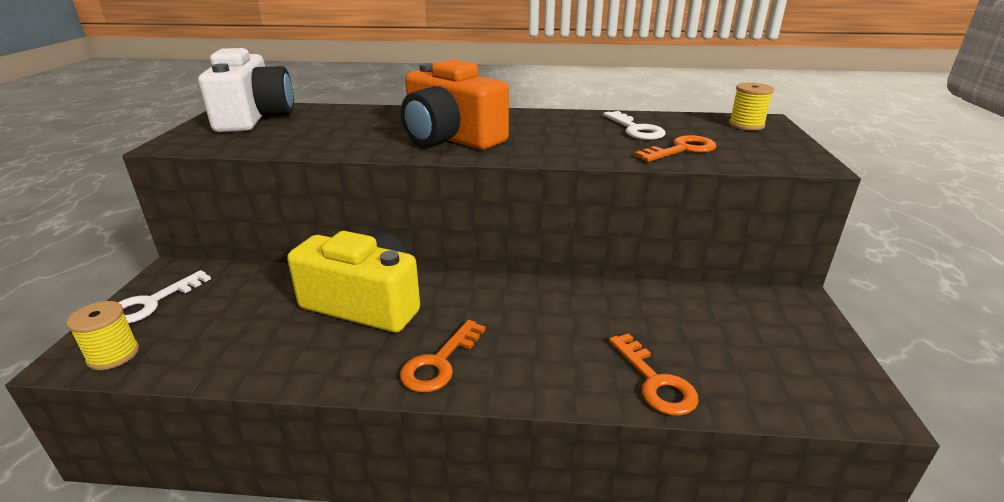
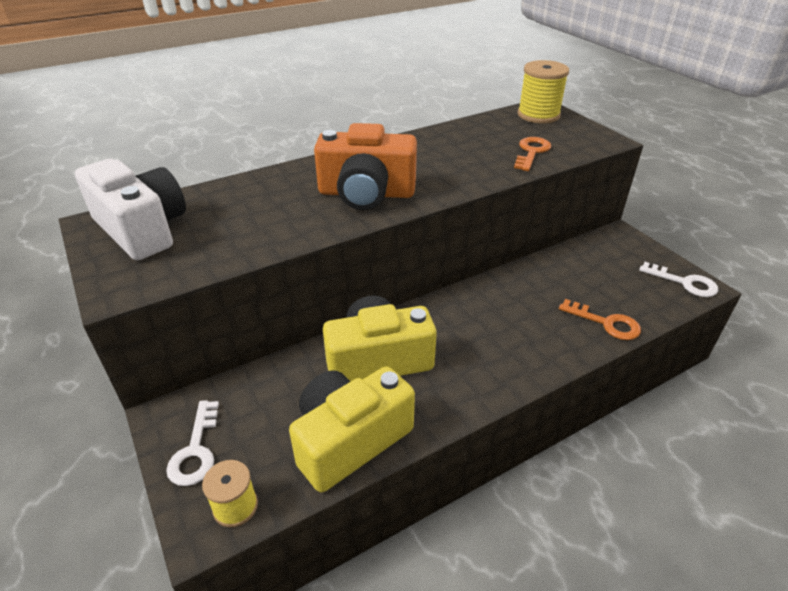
camera: 35 degrees left, 10 degrees up
(252, 353) = (350, 440): none -> yellow camera
(439, 363) = (483, 375): orange key -> none
(636, 129) = (480, 141): white key -> white key (684, 282)
(746, 125) = (538, 115): yellow spool -> yellow spool, size x1.62

